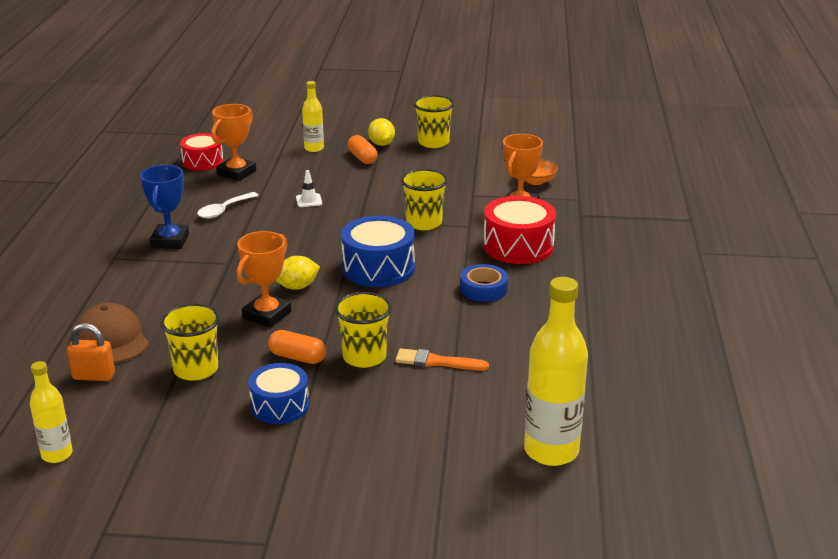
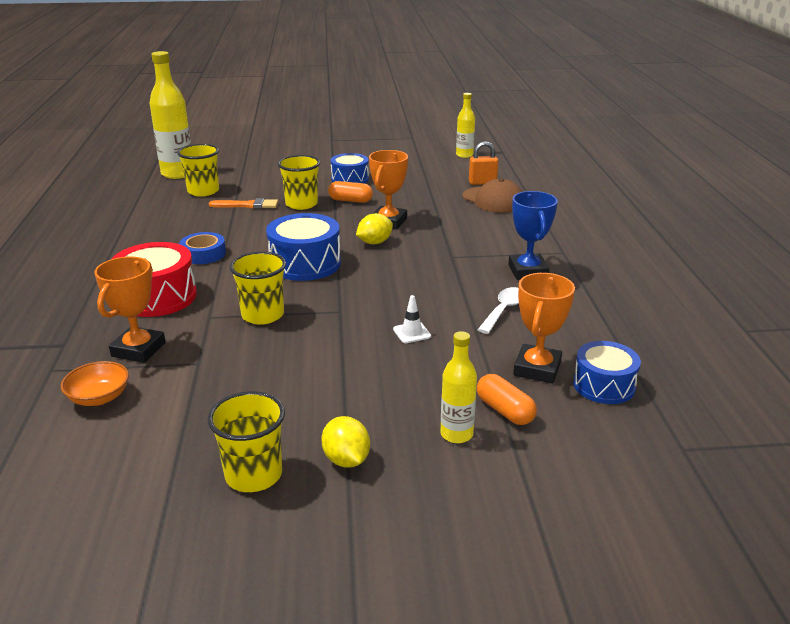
camera: 170 degrees right, 0 degrees up
(196, 369) = (417, 190): yellow cup -> yellow cup (203, 191)
(203, 162) = (604, 385): red drum -> blue drum
(362, 158) = (369, 420): orange capsule -> orange capsule (505, 411)

